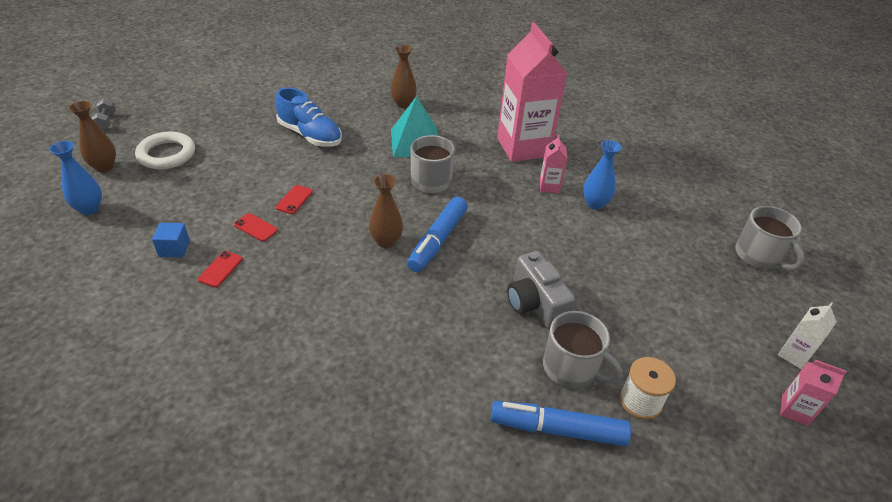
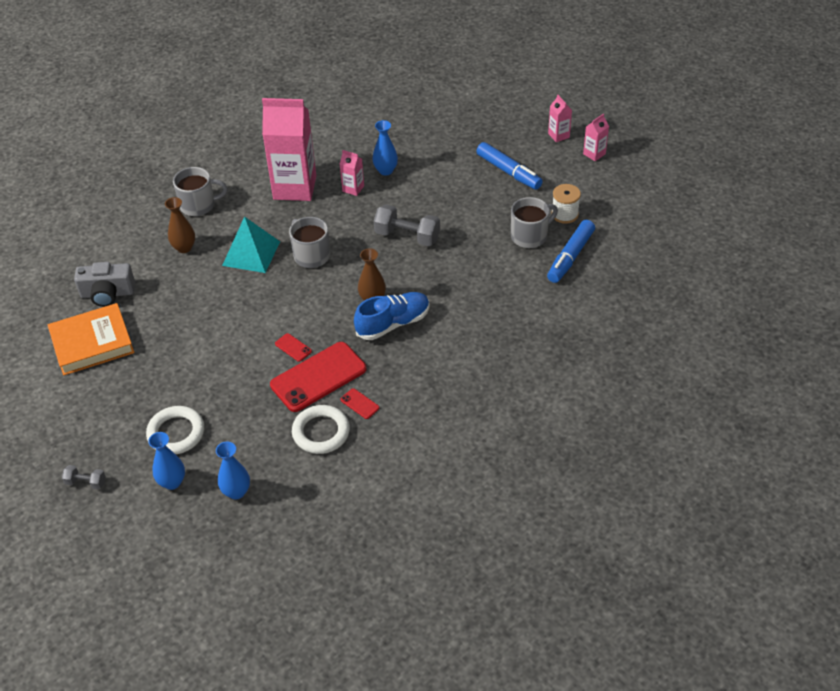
camera: 65 degrees left, 5 degrees up
(104, 167) = (172, 482): brown vase -> blue vase
(174, 249) = (321, 432): blue cube -> white ring
(256, 227) = (318, 377): red phone -> red phone, size x2.42
(269, 87) = (92, 343): none -> orange book
(310, 135) = (200, 323): blue shoe -> blue shoe (393, 323)
(438, 240) = (385, 269): blue marker -> blue marker (508, 171)
(501, 246) = (407, 236): none -> grey dumbbell
(535, 303) = (470, 235): grey camera -> grey camera (107, 294)
(758, 256) = (475, 111): grey mug -> grey mug (198, 205)
(794, 355) = (558, 135): white carton -> pink carton

